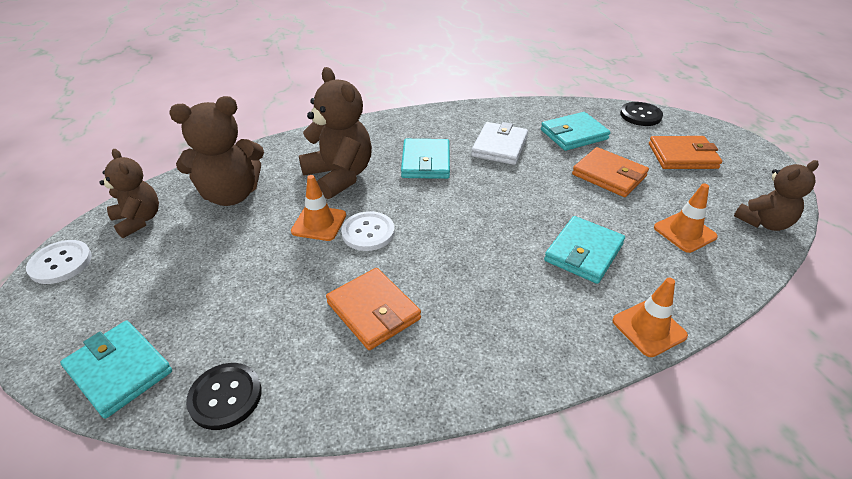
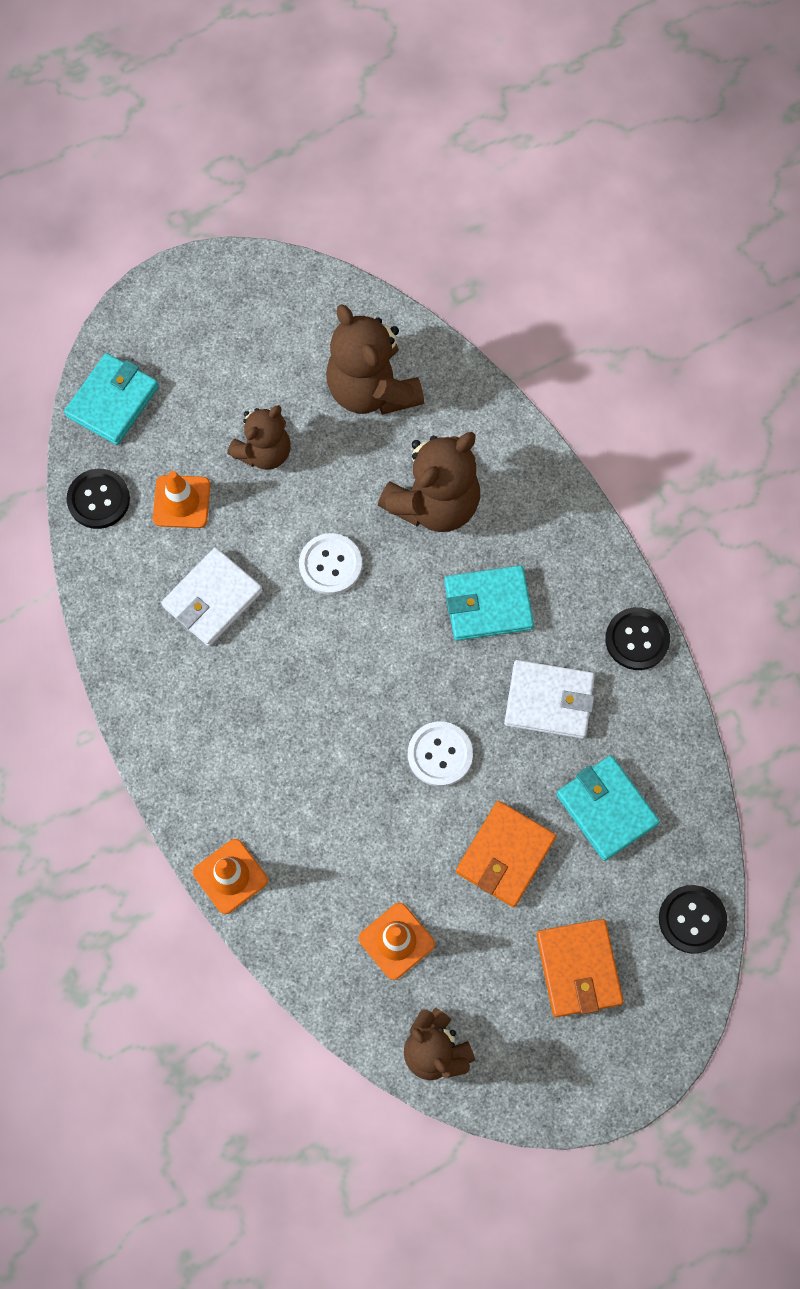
camera: 80 degrees right, 30 degrees up
(61, 263) = (230, 275): white button -> white button (440, 754)
(139, 220) = (308, 312): brown teddy bear -> brown teddy bear (264, 452)
(319, 223) = (337, 506): orange traffic cone -> orange traffic cone (181, 502)
(373, 311) = (212, 599): orange wallet -> white wallet
(464, 112) = (637, 639): none -> black button
(583, 252) = (337, 813): turquoise wallet -> none

